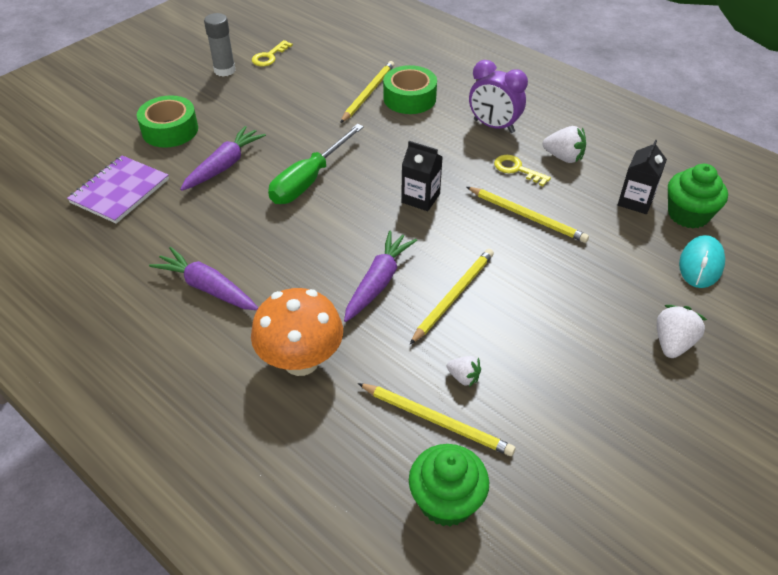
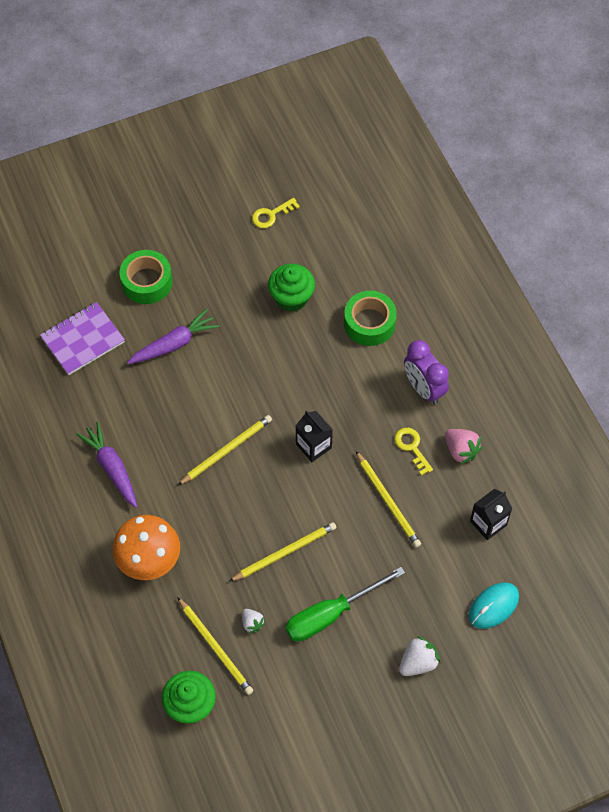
camera: 25 degrees right, 15 degrees up
(224, 70) = (223, 219): grey glue stick -> none
(309, 180) = (234, 388): green screwdriver -> green screwdriver (331, 614)
(368, 93) = (336, 302): yellow pencil -> yellow pencil (227, 450)
(378, 282) = (237, 516): purple carrot -> none
(563, 157) = (461, 450): white strawberry -> pink strawberry
(688, 215) = (521, 555): green cupcake -> green cupcake (291, 297)

